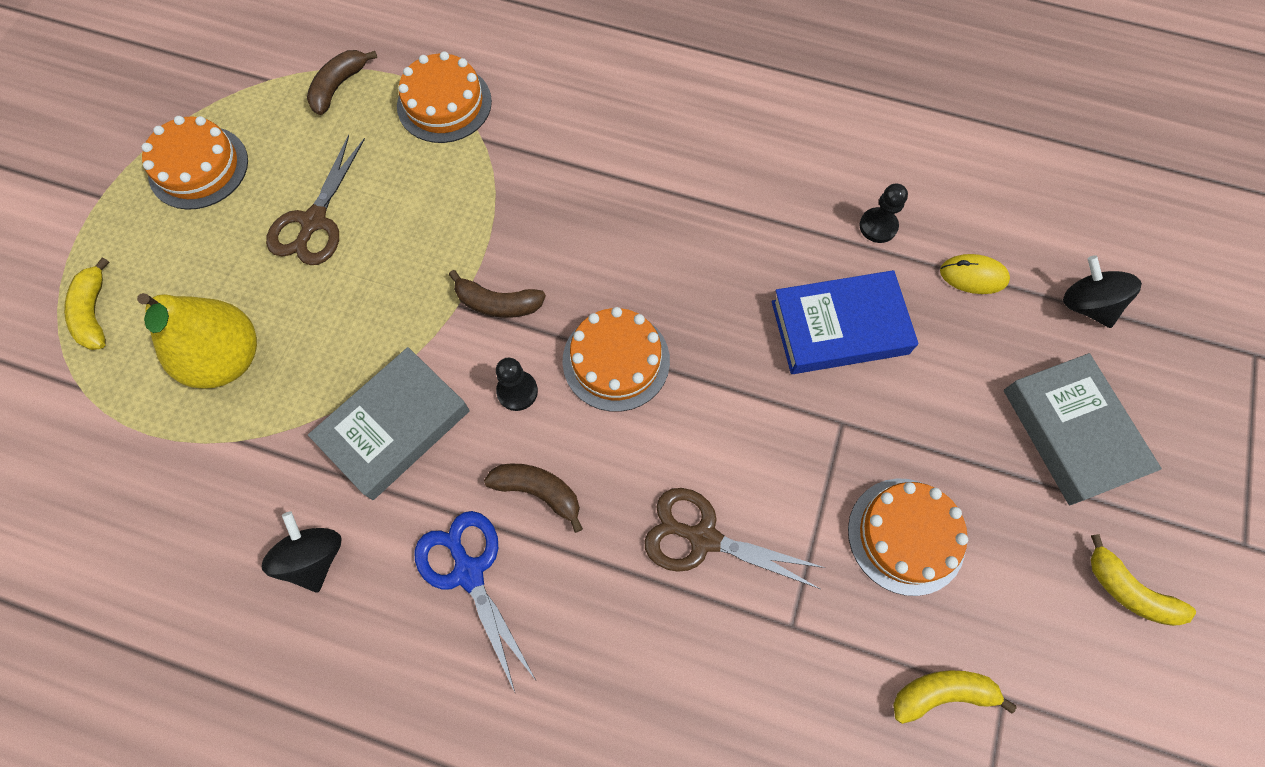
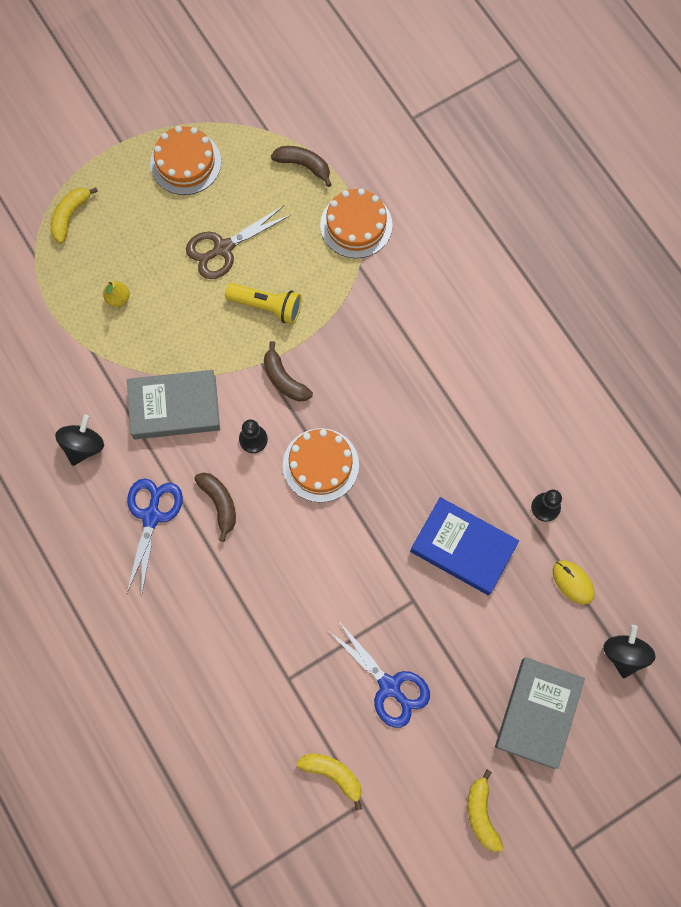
camera: 40 degrees right, 5 degrees up
(227, 359) = (118, 298): yellow pear -> yellow pear, size x0.43
(339, 86) = (303, 165): brown banana -> brown banana turned 45 degrees clockwise
(414, 245) = (267, 306): none -> yellow flashlight
(702, 537) = (282, 597): brown scissors -> none
(906, 535) = (390, 687): orange cake -> blue scissors

